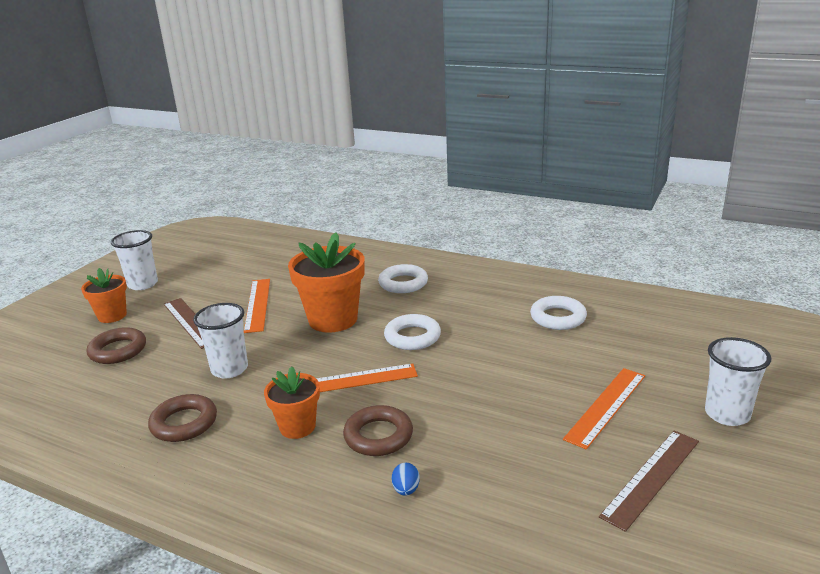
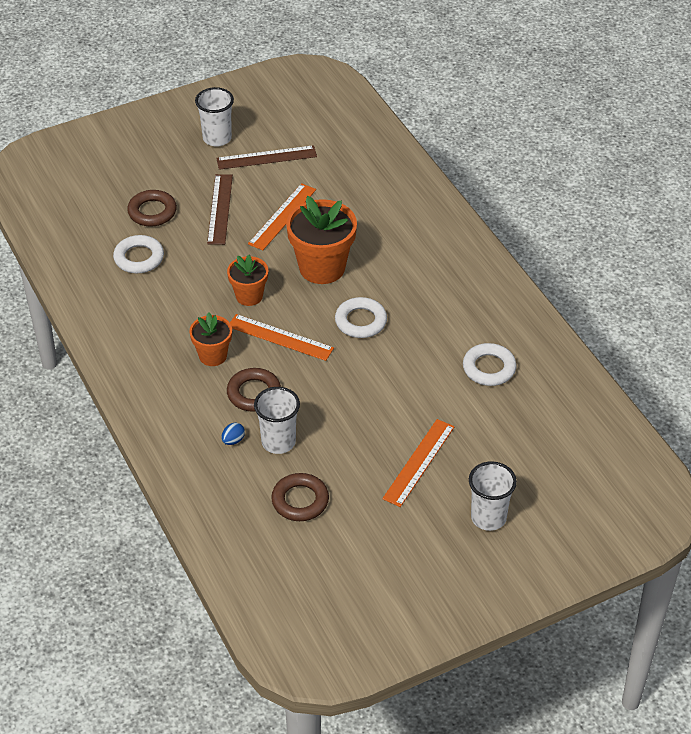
camera: 35 degrees right, 20 degrees up
(112, 316) = (171, 167): orange flower pot -> orange flower pot (249, 296)
(184, 423) = (149, 310): brown ring -> brown ring (300, 501)
(229, 369) = (211, 277): white cup -> white cup (278, 442)
(403, 283) = (414, 257): white ring -> white ring (139, 258)
(606, 406) = (419, 462): orange ruler -> orange ruler turned 45 degrees counterclockwise
(651, 477) = (379, 523): brown ruler -> brown ruler (266, 157)

